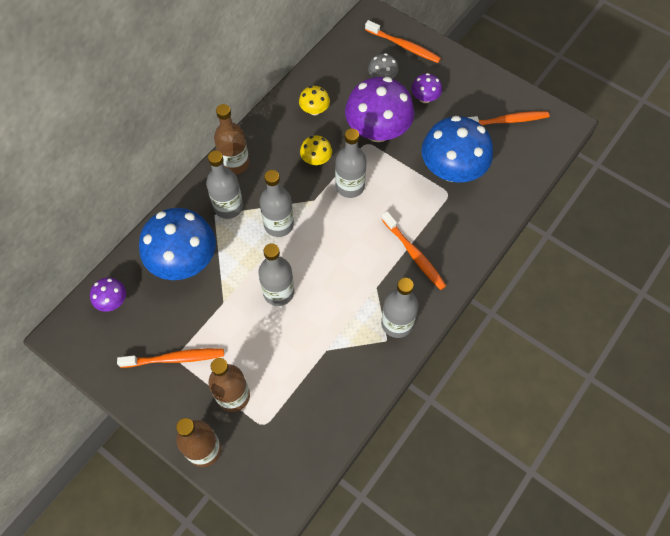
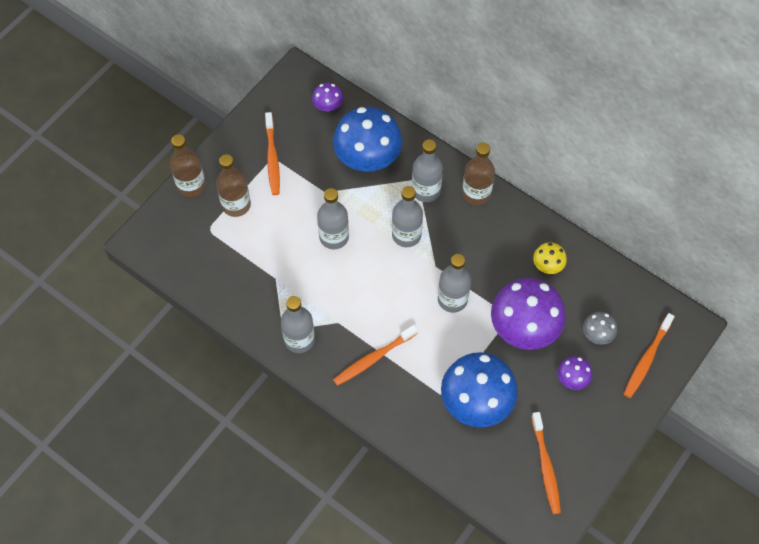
camera: 90 degrees right, 0 degrees up
(316, 159) = (484, 267): yellow mushroom -> none

